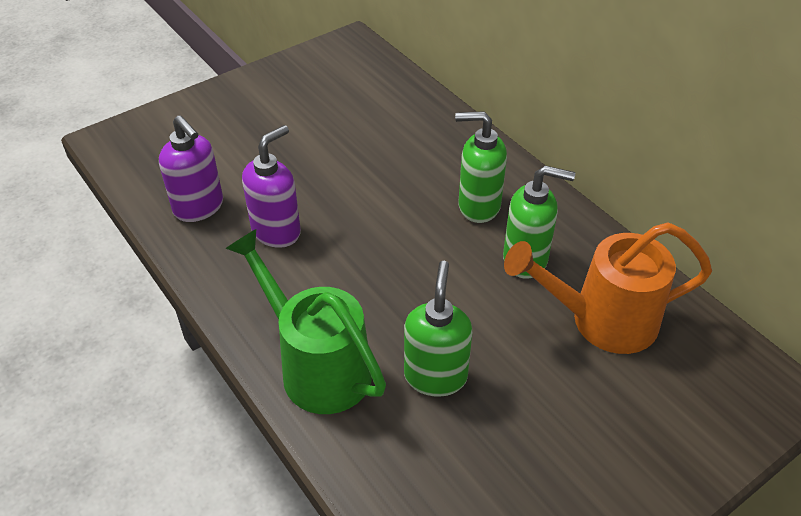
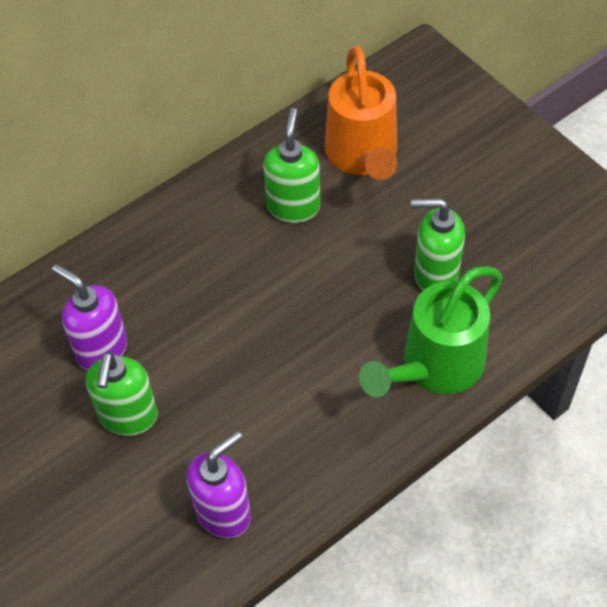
camera: 90 degrees left, 10 degrees up
(277, 231) = (261, 424): purple soap dispenser -> purple soap dispenser (101, 349)
(478, 206) = (220, 243): green soap dispenser -> green soap dispenser (128, 417)

